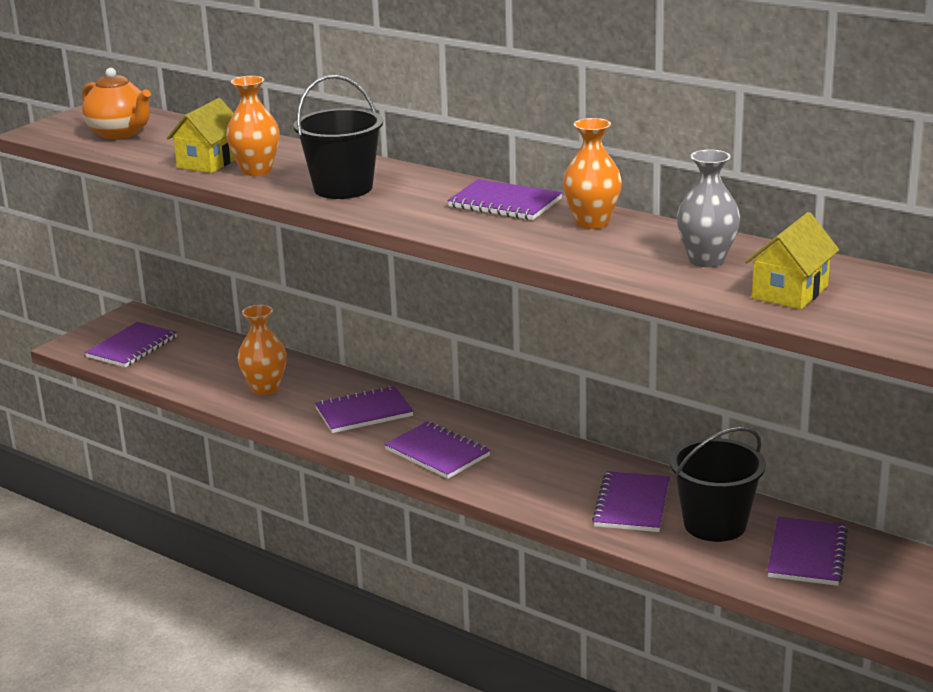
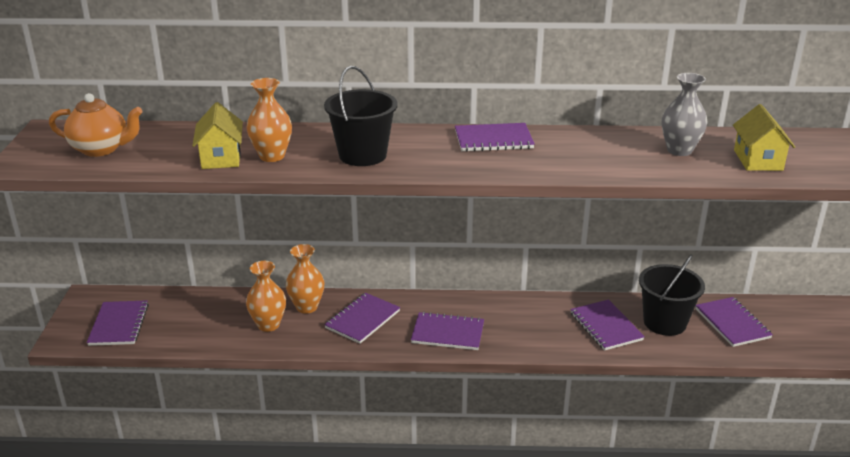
camera: 35 degrees left, 5 degrees up
(592, 222) = (571, 141): orange vase -> orange vase (307, 307)

